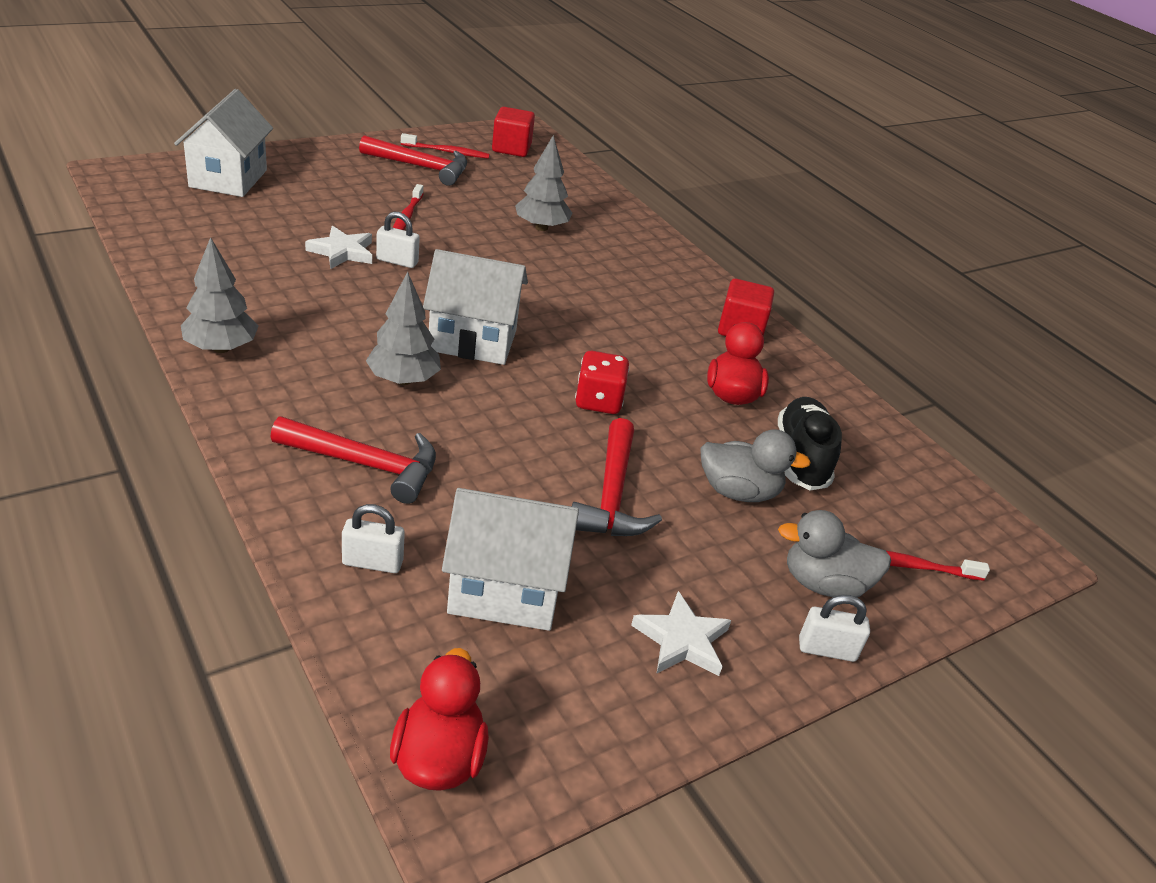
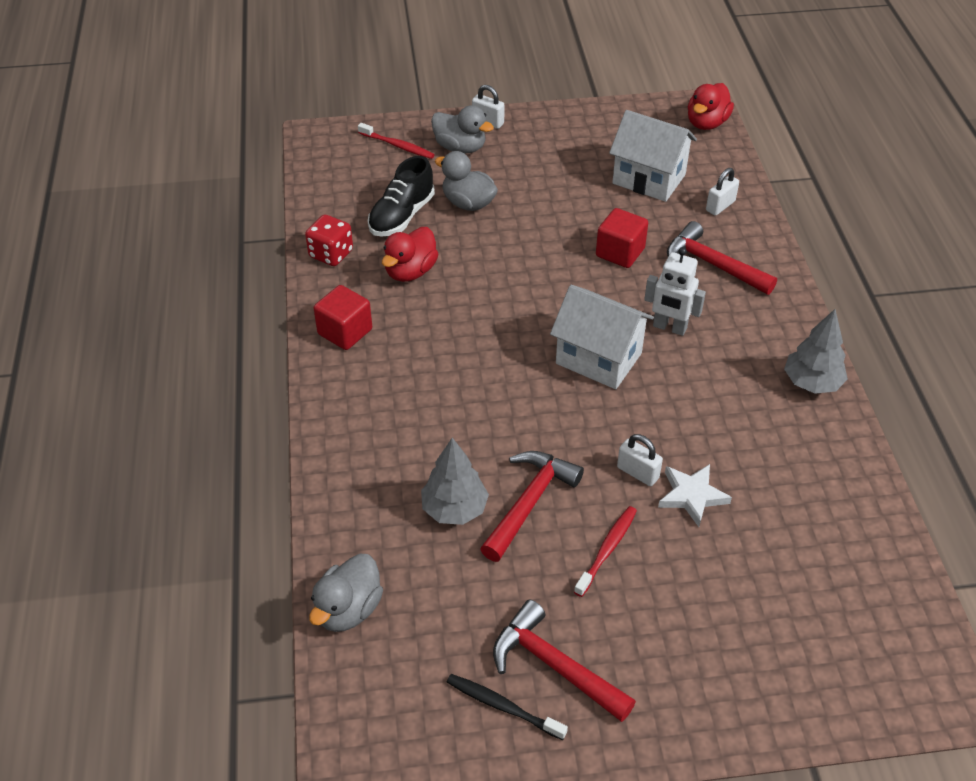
camera: 150 degrees left, 10 degrees up
(228, 178) = (812, 664): white house -> none
(372, 562) = (720, 206): white padlock -> white padlock turned 75 degrees counterclockwise
(403, 380) = (669, 327): grey tree -> white robot
(447, 152) = (503, 706): red toothbrush -> black toothbrush
(511, 148) = (401, 707): red cube -> red cube (620, 252)
(577, 179) = (348, 609): none -> grey duck
(598, 401) = (523, 283): red dice -> red dice (331, 254)
(612, 495) = (555, 216): red hammer -> red hammer (529, 503)
(681, 640) = (564, 140): white star -> none

